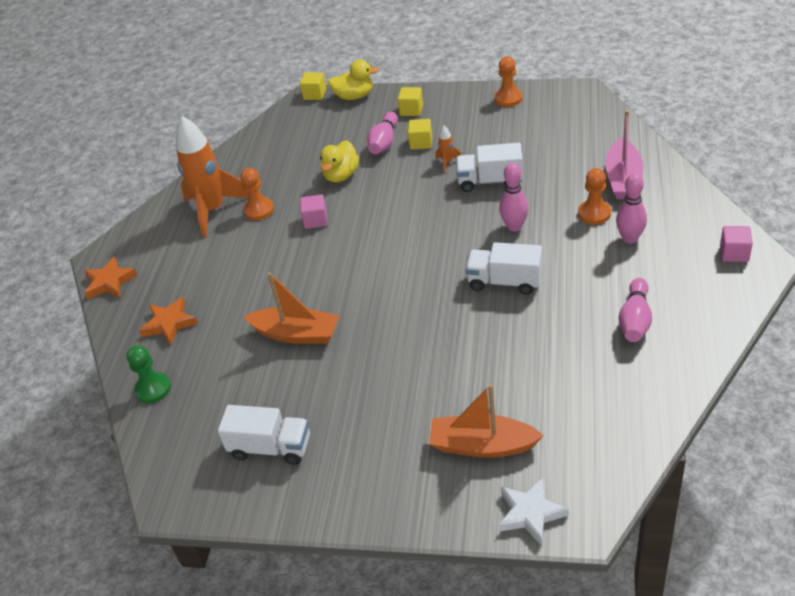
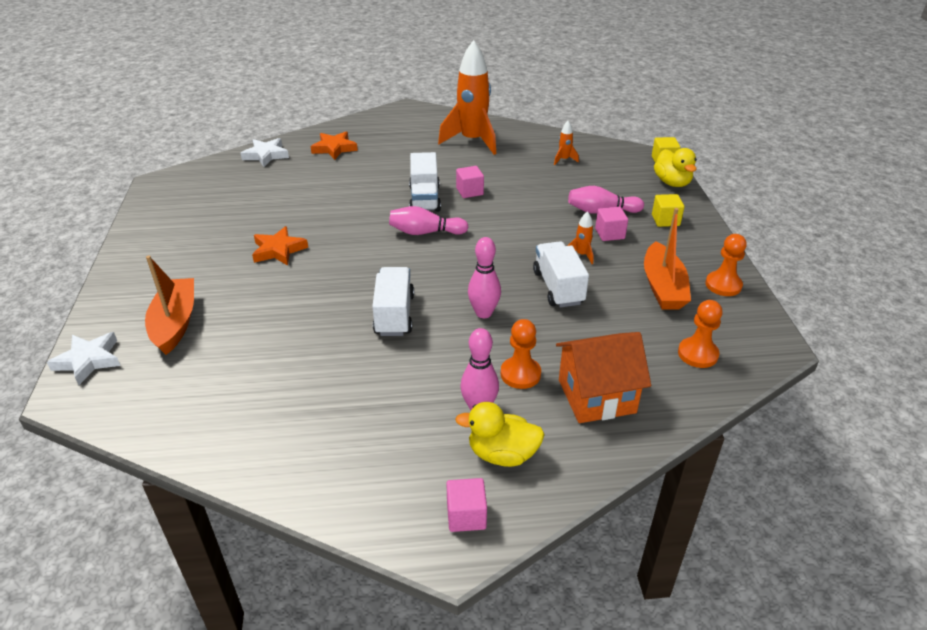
camera: 70 degrees right, 5 degrees down
(110, 282) = (379, 117): orange star -> orange star (278, 250)
(153, 389) = (266, 155): green pawn -> white star
(259, 210) = (477, 162): orange pawn -> orange pawn (697, 354)
(270, 447) = (197, 214): white truck -> white truck (424, 199)
(284, 152) = (564, 160): none -> orange rocket
(296, 334) = (321, 205): orange boat -> orange boat (663, 287)
(341, 175) = (539, 195): yellow duck -> yellow duck (502, 454)
(421, 143) = (609, 234): yellow cube -> pink cube
(623, 179) = (596, 396): pink boat -> orange house
(635, 320) = (336, 420): pink bowling pin -> pink bowling pin (425, 232)

